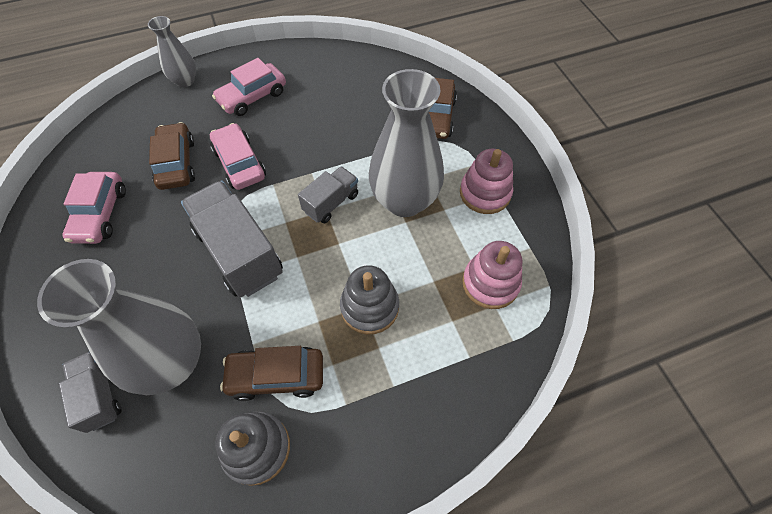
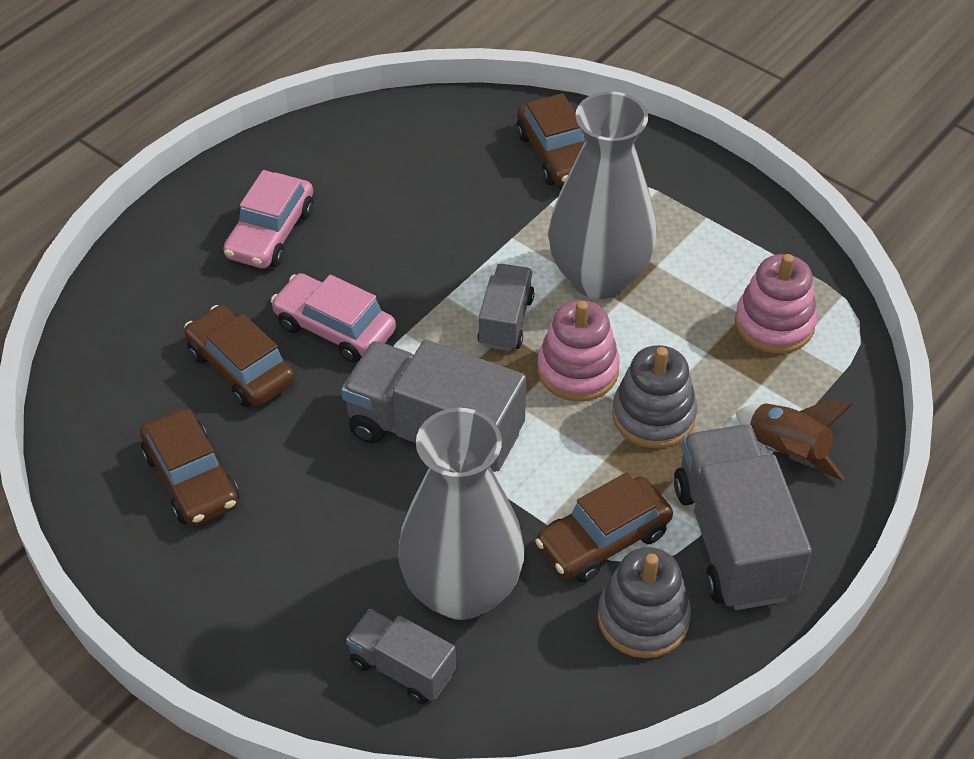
camera: 30 degrees left, 10 degrees down
(100, 214) = (191, 479): pink car -> brown car
(185, 81) = (143, 253): grey vase -> none
(354, 425) = (733, 540): none -> grey truck
(435, 378) = (786, 451): none -> brown rocket
(485, 193) = (692, 224): pink stacking toy -> pink stacking toy (577, 370)

